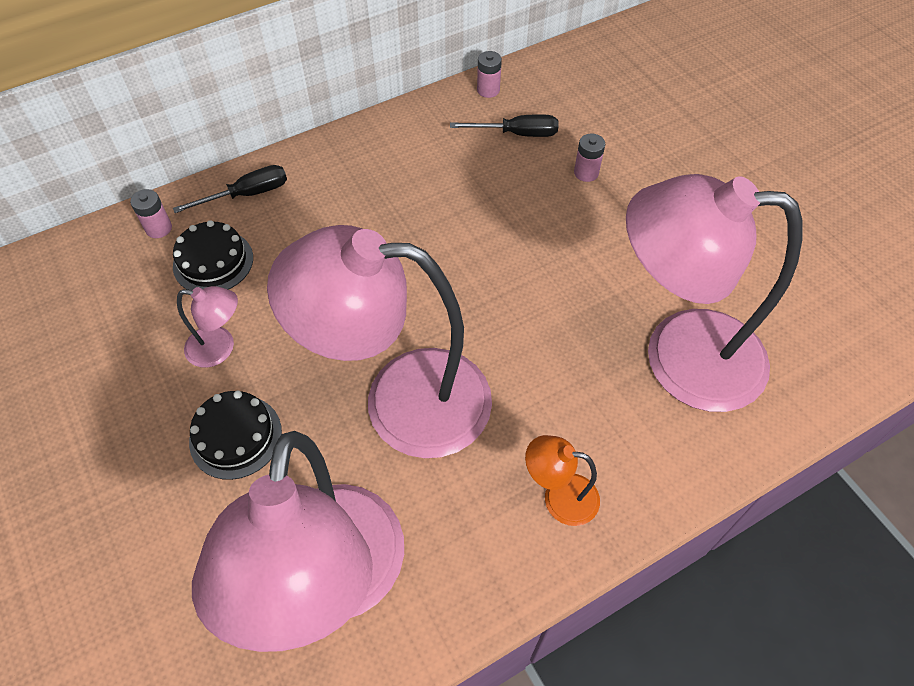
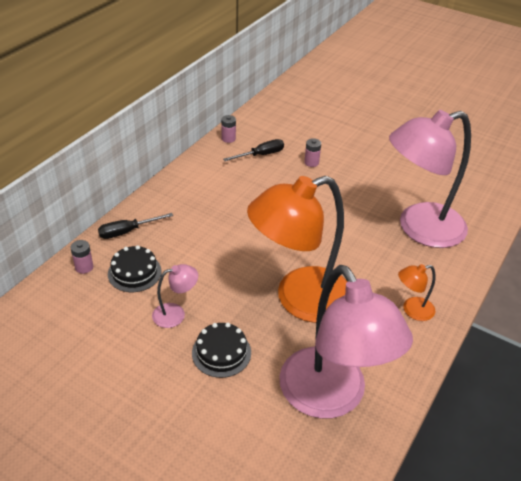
camera: 30 degrees left, 15 degrees down
(247, 194) = (127, 231): black screwdriver -> black screwdriver turned 150 degrees counterclockwise
(401, 400) = (299, 299): pink lamp -> orange lamp

